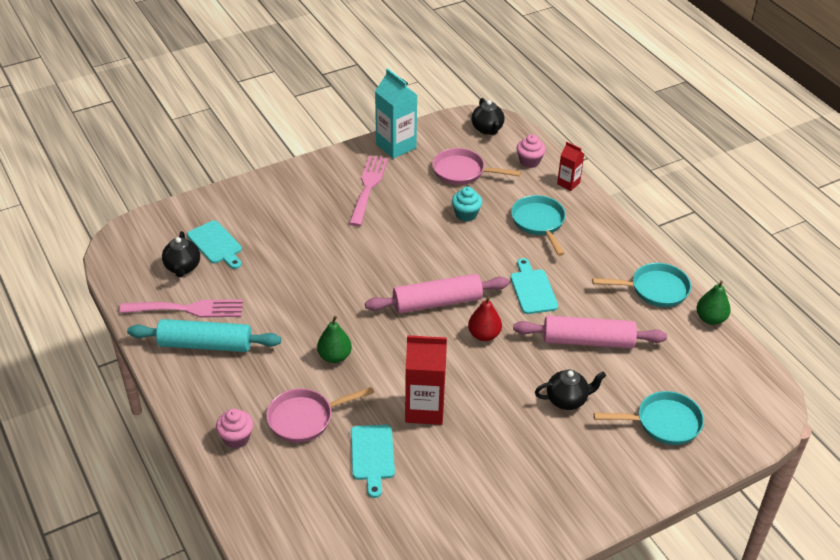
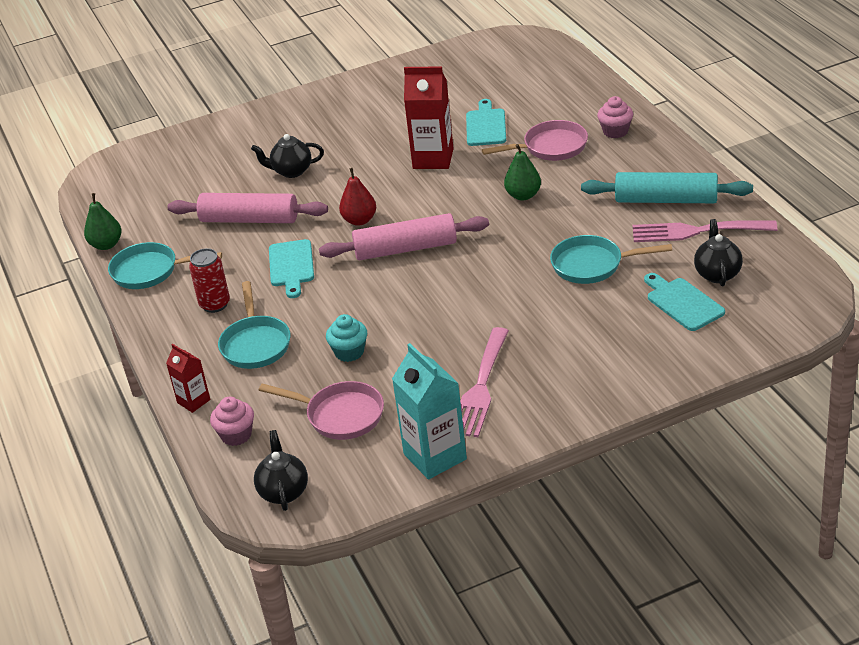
camera: 170 degrees left, 5 degrees down
(584, 256) = (215, 304): none -> red can
(663, 423) = (207, 159): turquoise pan -> turquoise pan (592, 265)

